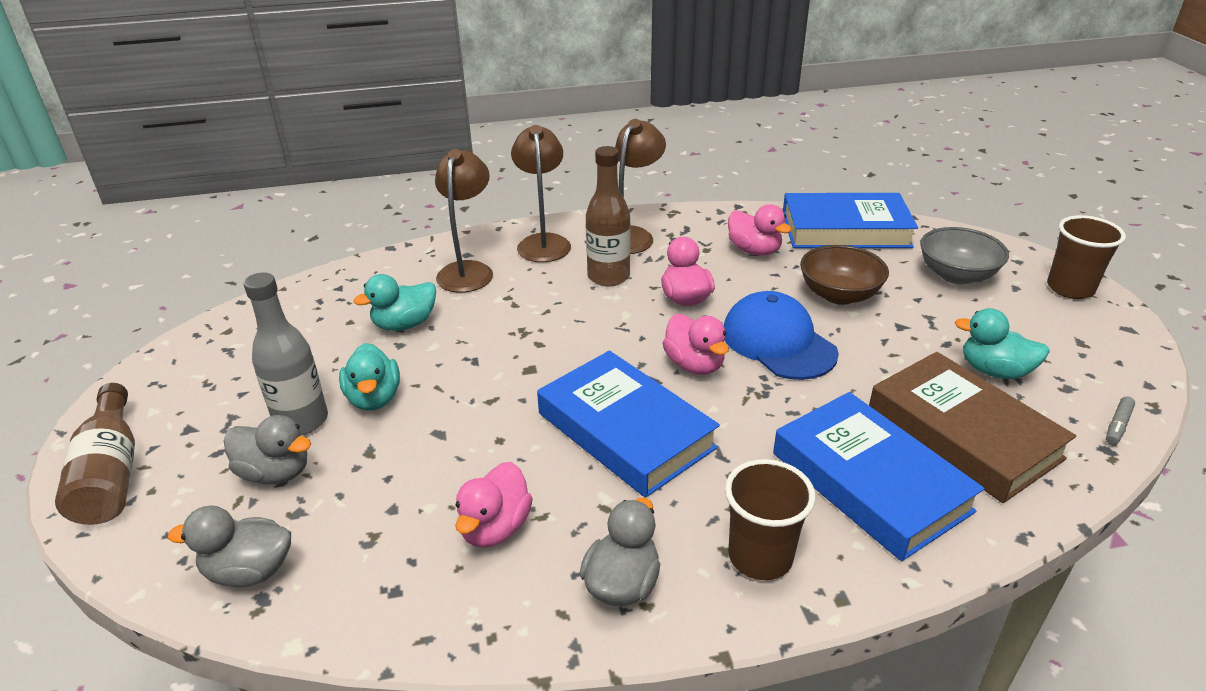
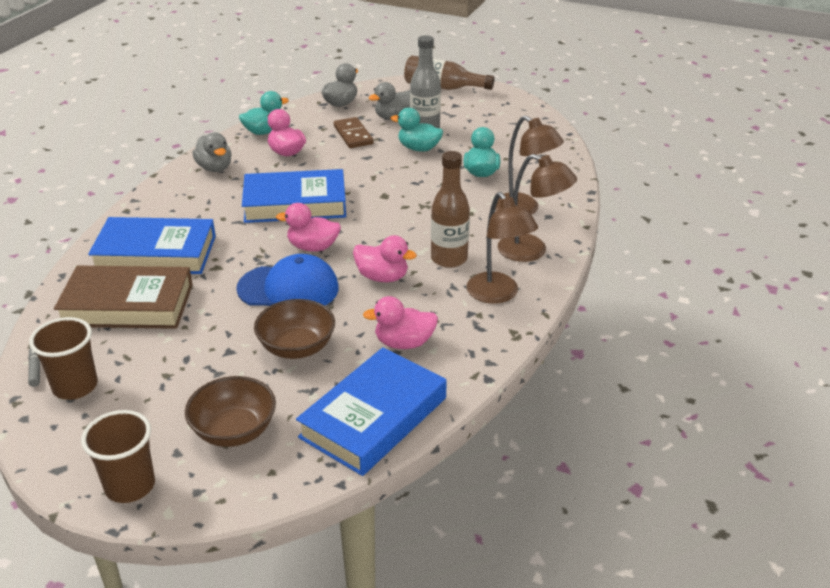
camera: 125 degrees right, 0 degrees up
(375, 484) = (353, 135): none -> brown domino
(760, 557) = (173, 202): brown cup -> brown cup (75, 386)
(956, 275) = (234, 431): grey bowl -> brown bowl
(994, 371) = (138, 358): turquoise duck -> turquoise duck (264, 132)

